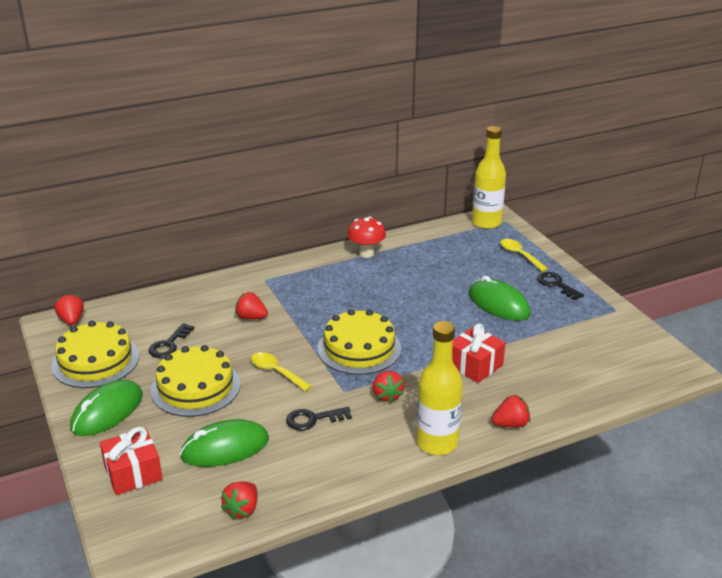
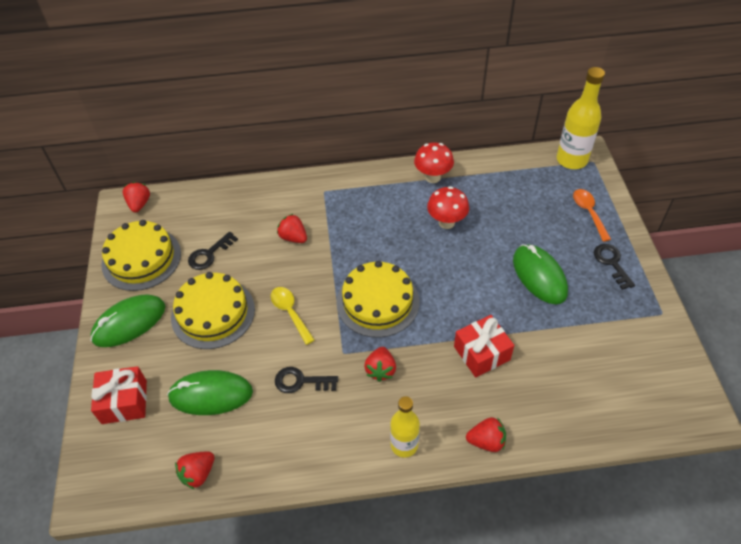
camera: 20 degrees right, 20 degrees up
(395, 282) = (446, 222): none -> red mushroom
(437, 443) = (404, 445): yellow bottle -> yellow bottle, size x0.66
(519, 255) = (589, 213): yellow spoon -> orange spoon

